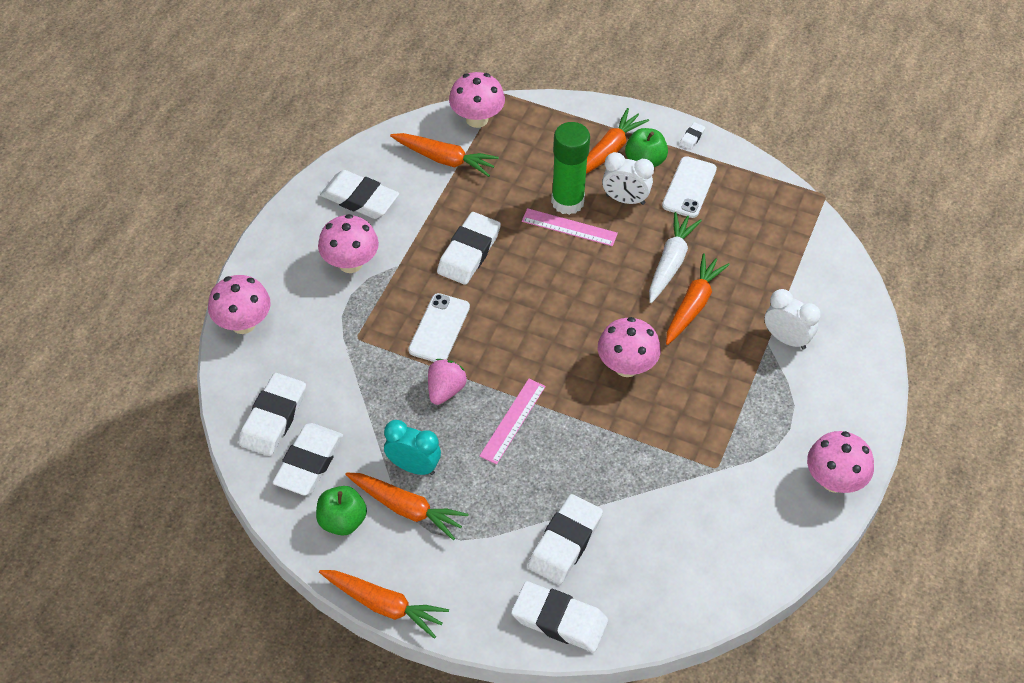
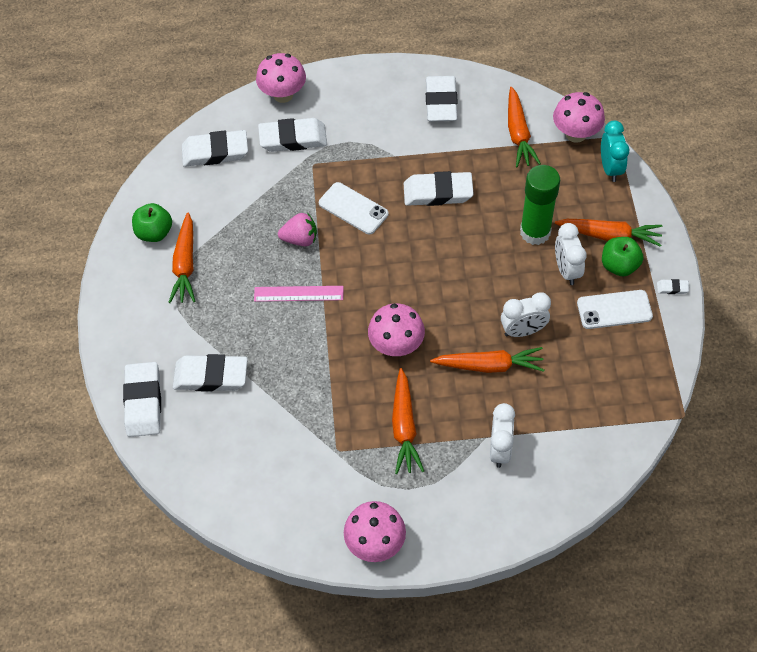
camera: 65 degrees right, 5 degrees up
(309, 462) = (190, 190): white eraser -> white eraser (293, 138)
(350, 263) = (377, 127): pink mushroom -> none
(384, 605) = (101, 290): orange carrot -> orange carrot (404, 427)
(413, 466) = (222, 252): turquoise clock -> turquoise clock (610, 168)
(439, 328) = (353, 208): white phone -> white phone turned 45 degrees clockwise
(569, 227) = (509, 245): pink ruler -> none
(670, 262) = (523, 331): white carrot -> white clock

